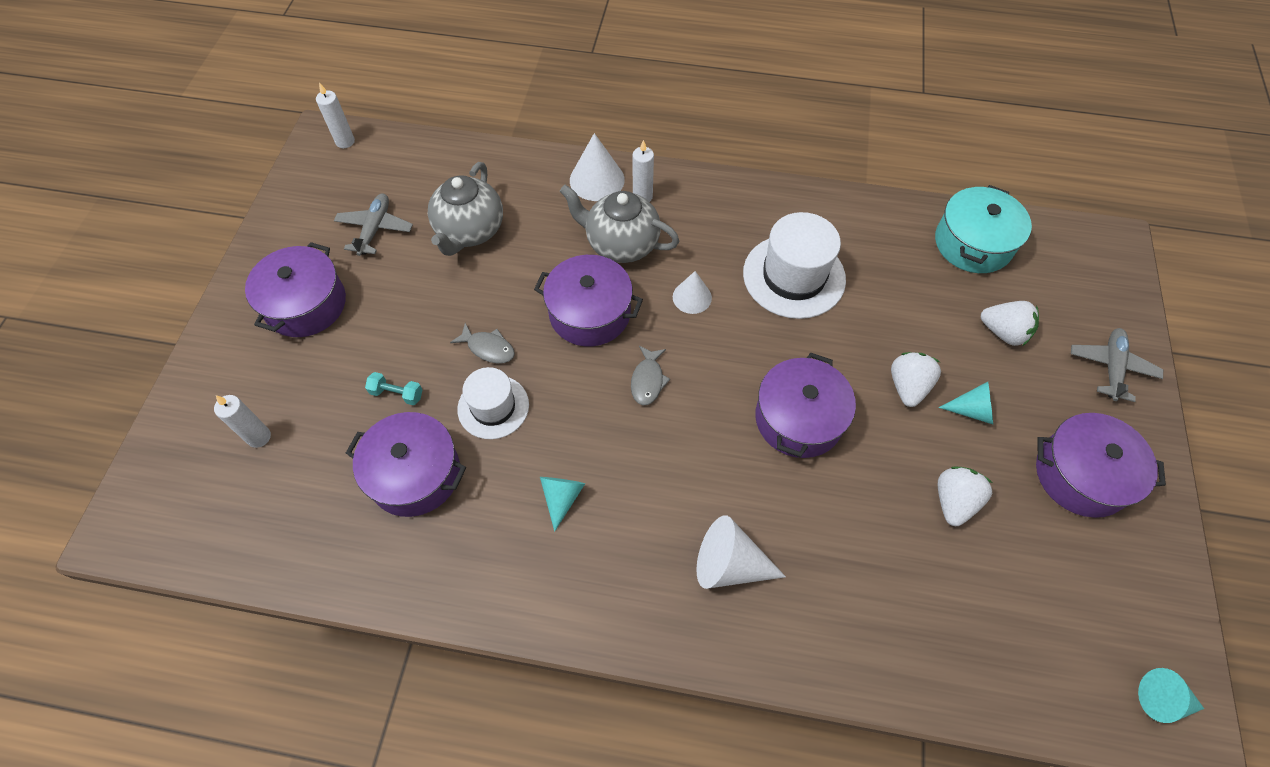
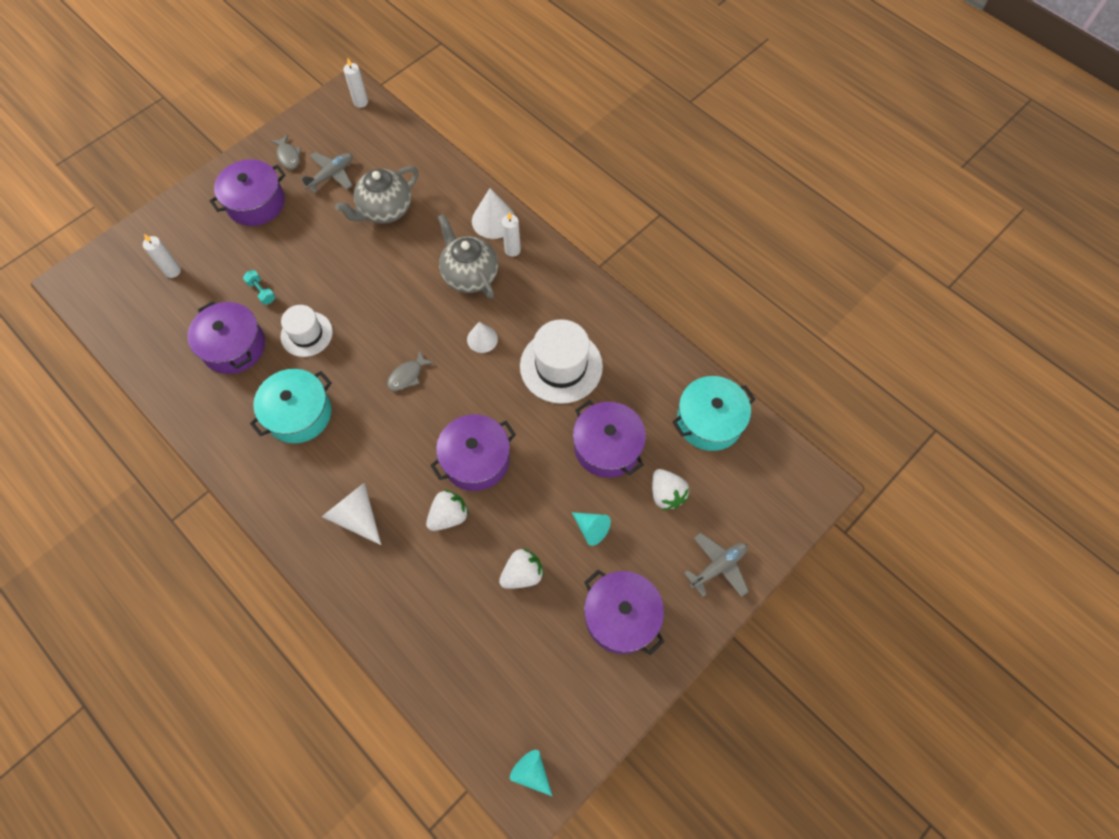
camera: 35 degrees right, 5 degrees up
(488, 348) = (333, 295): grey fish -> grey fish (288, 156)
(562, 498) = (299, 413): turquoise cone -> turquoise pot
(589, 313) = (410, 310): purple pot -> purple pot (607, 447)
(908, 386) = (564, 486): white strawberry -> white strawberry (448, 516)

